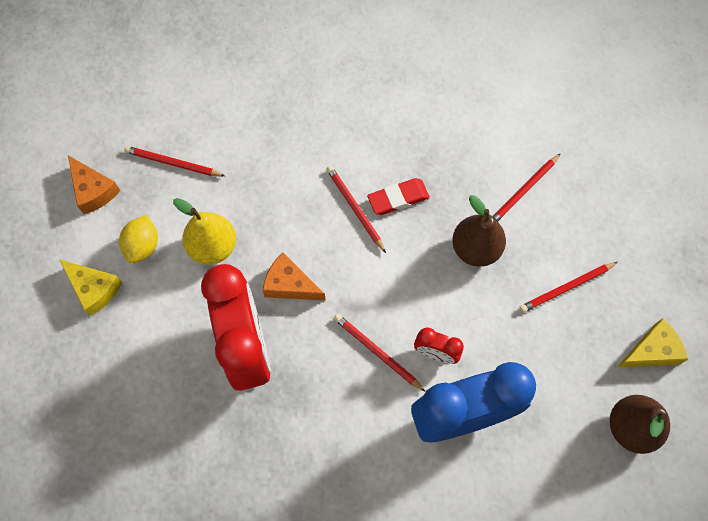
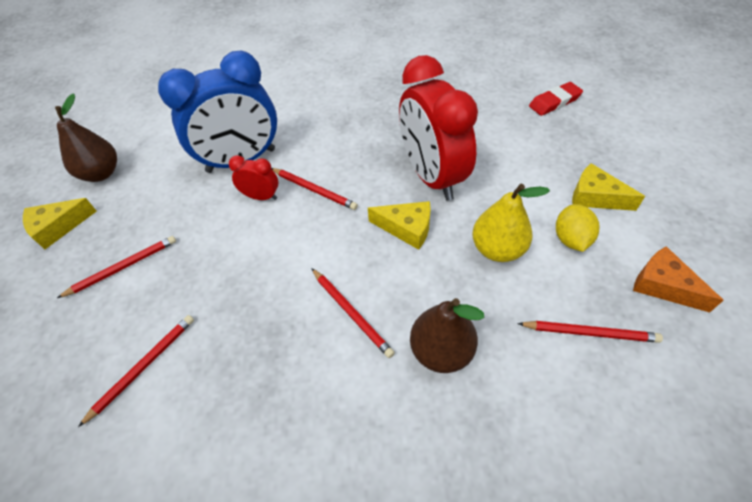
camera: 175 degrees right, 15 degrees down
(290, 284) = (407, 228): orange cheese -> yellow cheese
(398, 198) = (300, 333): red eraser -> red eraser (554, 102)
(475, 249) = (213, 290): brown pear -> brown pear (441, 351)

